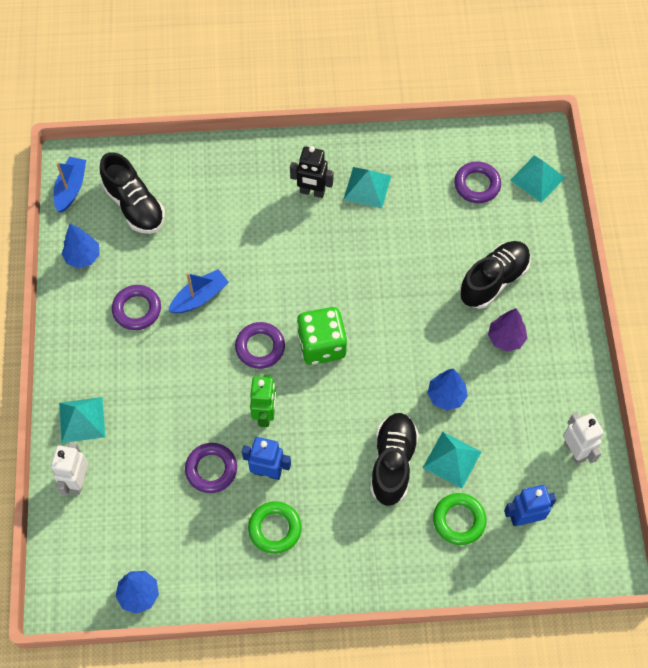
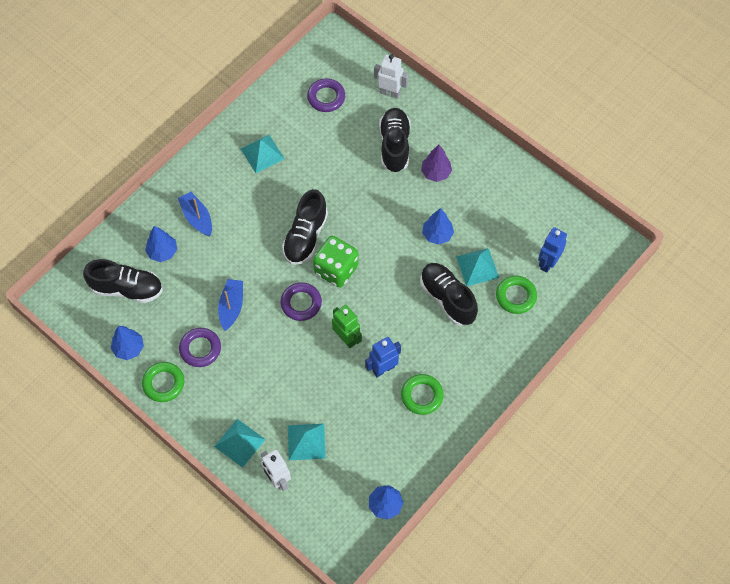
camera: 45 degrees left, 0 degrees up
(71, 188) = (72, 314): blue boat -> blue boat (197, 218)
(78, 311) = (163, 383): none -> green ring
(195, 200) = (162, 252): none -> blue tree
(211, 469) = (349, 398): purple ring -> none
(312, 192) = (231, 185): black robot -> none
(326, 292) = (305, 237): none -> black shoe
(537, 178) = (357, 64): turquoise pyramid -> turquoise pyramid (306, 441)
(575, 451) = (537, 202): white robot -> white robot (390, 93)

